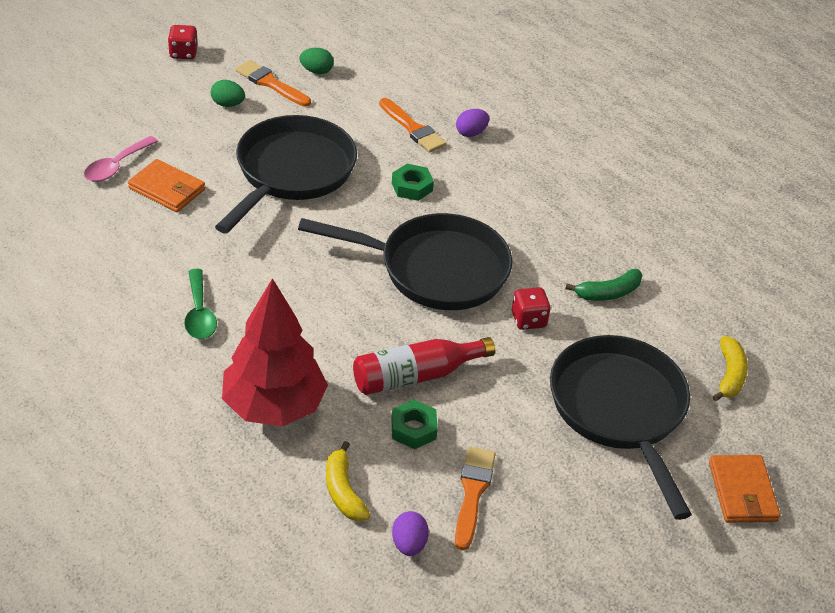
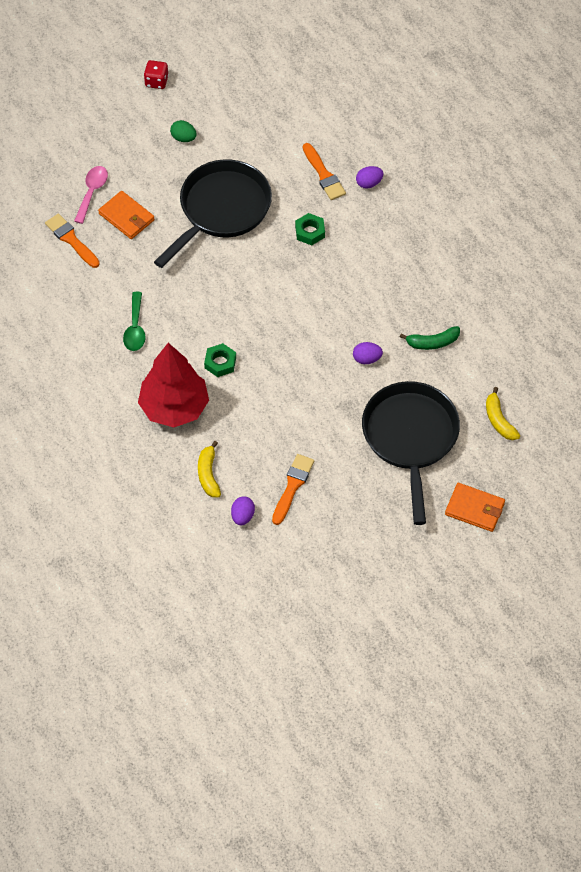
camera: 15 degrees right, 15 degrees up
(116, 166) = (92, 192): pink spoon -> pink spoon turned 150 degrees clockwise
(270, 83) = (220, 119): orange brush -> orange brush (71, 240)
(316, 71) = (259, 109): green egg -> none
(413, 429) = (264, 435): green nut -> green nut (220, 363)
(416, 376) = (275, 395): red bottle -> none
(435, 269) = (310, 308): black pan -> none
(528, 320) = (367, 359): red dice -> purple egg
(729, 375) = (499, 420): yellow banana -> yellow banana turned 135 degrees clockwise
(742, 492) = (475, 509): orange wallet -> orange wallet turned 75 degrees counterclockwise

